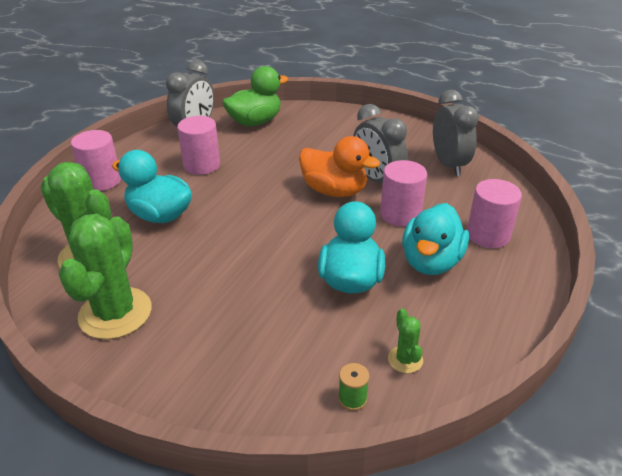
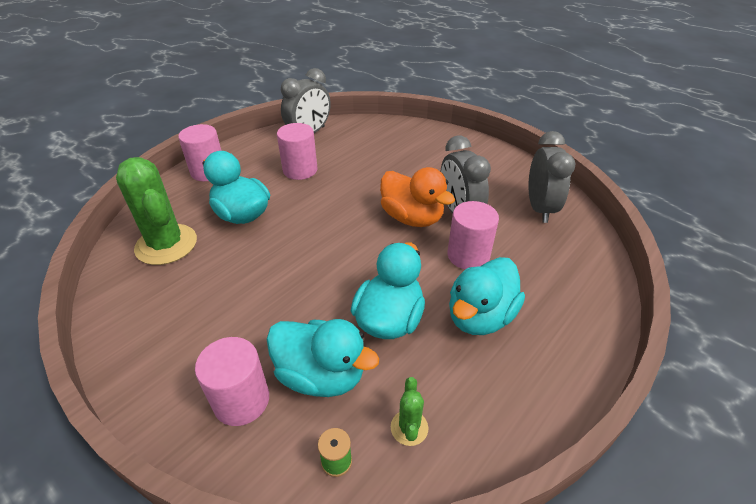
camera: 15 degrees right, 5 degrees up
(115, 313) = (159, 308): green cactus -> none
(255, 122) = (366, 134): green duck -> none
(307, 336) = (321, 375): none -> turquoise duck
(488, 235) = (553, 297): pink cylinder -> pink cylinder (241, 400)

